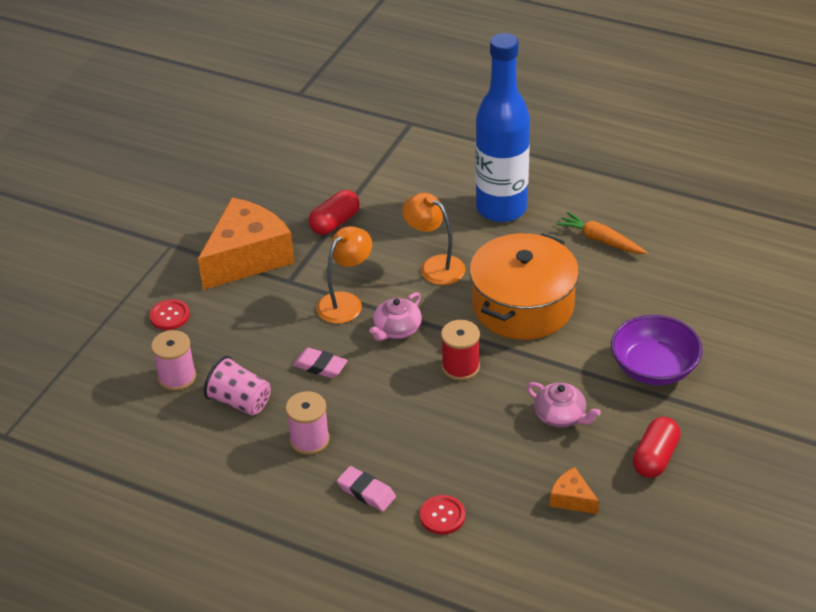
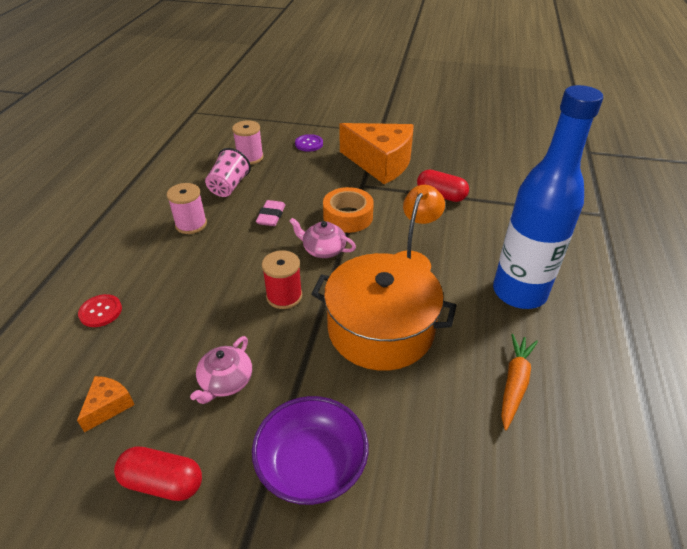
camera: 75 degrees right, 0 degrees up
(169, 316) = (309, 144): red button -> purple button
(346, 302) = (348, 216): orange lamp -> orange tape
(366, 492) = (133, 263): pink eraser -> none

